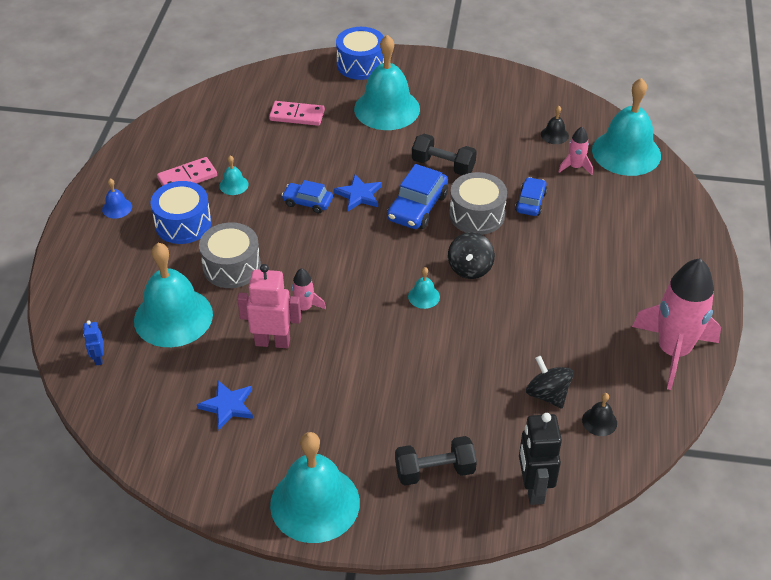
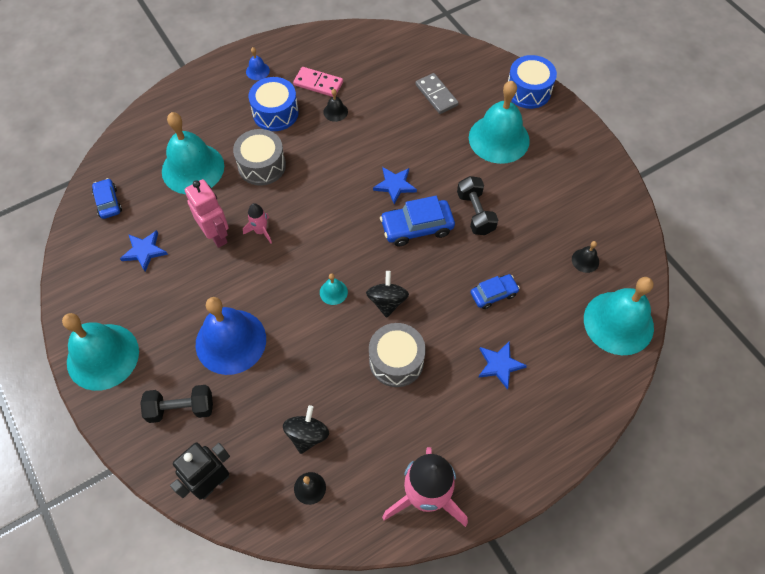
camera: 50 degrees right, 15 degrees up
(98, 358) = (129, 158): blue robot -> none
(234, 185) = (335, 112): turquoise bell -> black bell
(297, 115) = (436, 95): pink domino -> grey domino
(307, 202) = (359, 162): blue car -> blue car (108, 202)
(400, 395) = (231, 341): none -> blue bell
(434, 471) = (181, 408): black dumbbell -> black dumbbell turned 45 degrees counterclockwise
(470, 268) = (387, 301): black spinning top -> black spinning top turned 120 degrees clockwise
(477, 215) = (445, 269): grey drum -> grey drum (396, 361)
(575, 167) = (563, 298): pink rocket -> none
(598, 238) = (500, 365): none -> blue star

